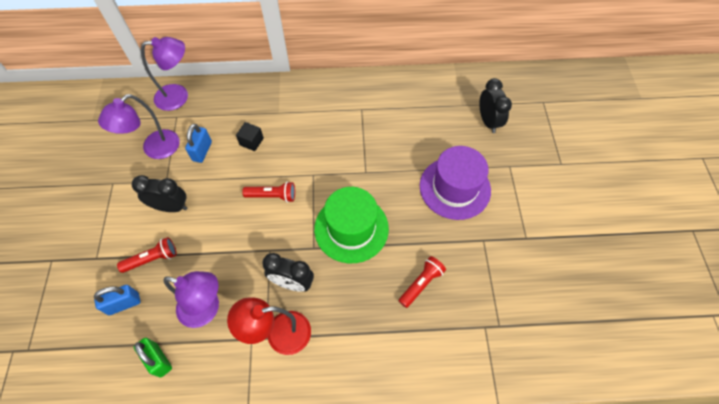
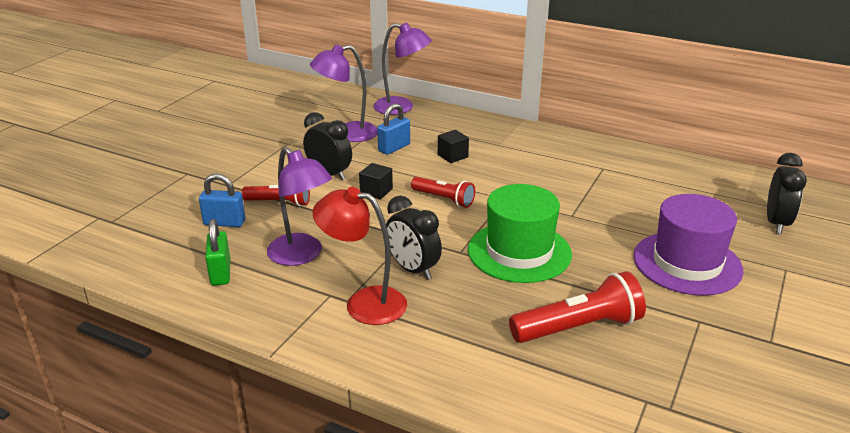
camera: 30 degrees right, 30 degrees down
(218, 210) = (376, 191): none -> black cube
(421, 284) = (578, 327): red flashlight -> red flashlight, size x1.58

